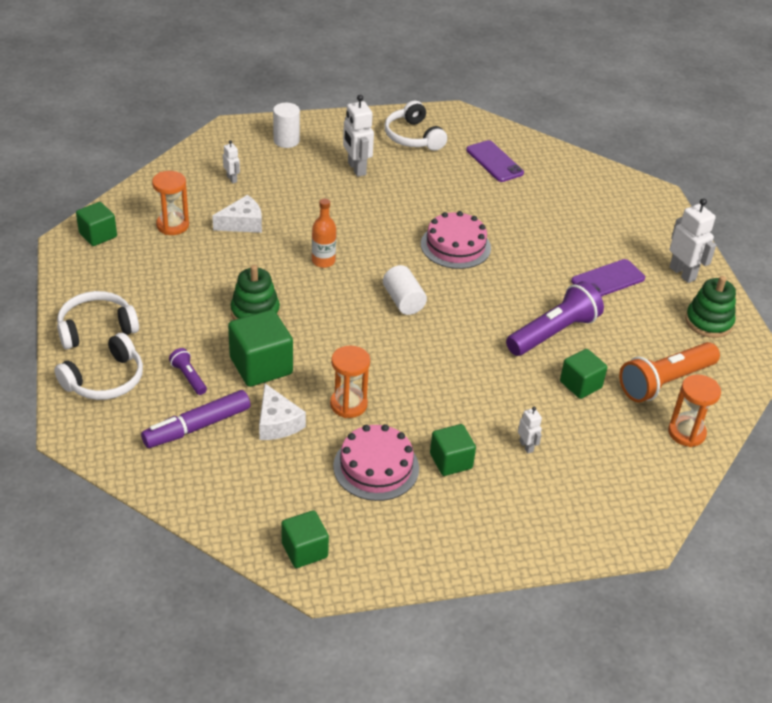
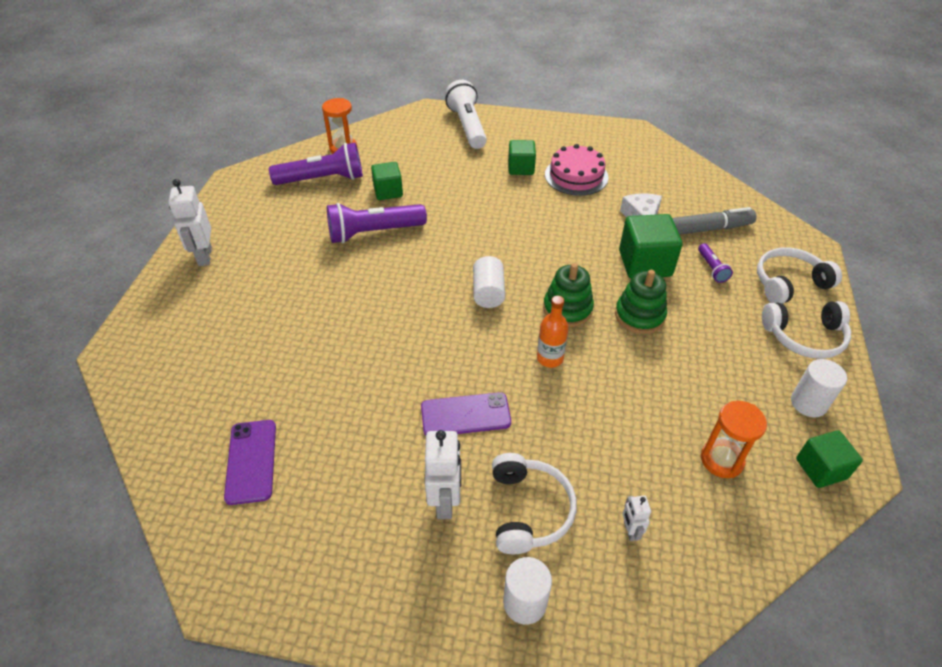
camera: 155 degrees left, 5 degrees up
(101, 275) = (808, 403): none -> white cylinder
(197, 426) = (707, 229): purple marker -> grey marker
(242, 223) = (630, 439): white cheese -> none
(304, 550) = (641, 145): green cube -> none
(348, 404) = (579, 218): orange hourglass -> none
(413, 137) = (325, 551): white headphones -> white headphones (529, 510)
(455, 246) = (396, 341): pink cake -> none
(526, 446) = (461, 165): white robot -> none
(564, 518) = (467, 126): none -> white flashlight
(608, 280) = (279, 267): purple phone -> purple phone (465, 415)
(665, 382) = (322, 179): orange flashlight -> purple flashlight
(708, 322) = (236, 211): green stacking toy -> green stacking toy (567, 309)

